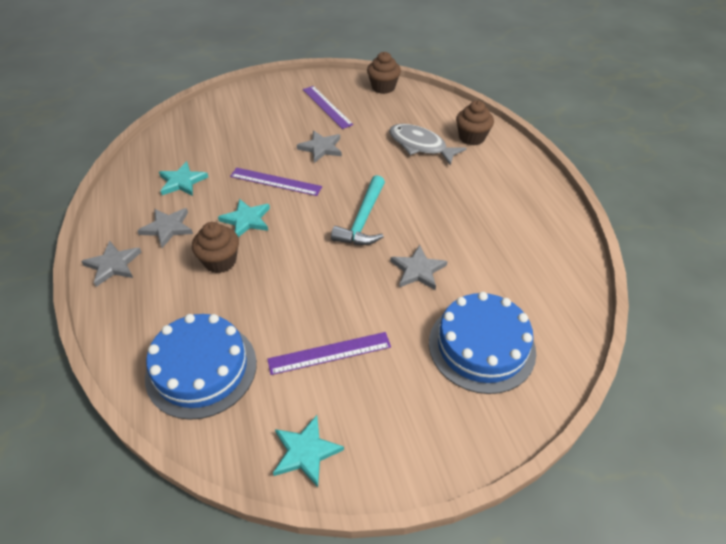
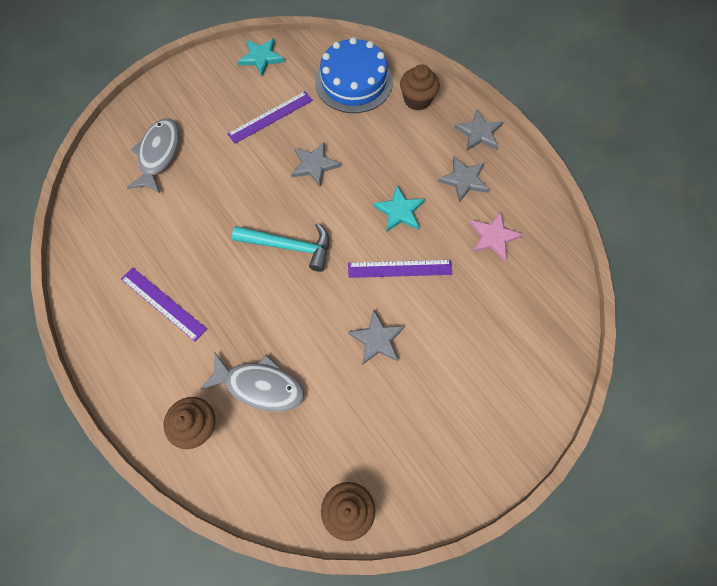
camera: 160 degrees right, 20 degrees up
(182, 182) = (493, 237): turquoise star -> pink star
(220, 261) = (395, 162): brown cupcake -> brown cupcake (417, 100)
(327, 106) = (408, 428): purple ruler -> purple ruler (163, 303)
(363, 220) = (289, 246): turquoise hammer -> turquoise hammer turned 105 degrees clockwise
(418, 270) = (222, 206): grey star -> grey star (314, 165)
(481, 346) = (158, 154): blue cake -> grey fish

